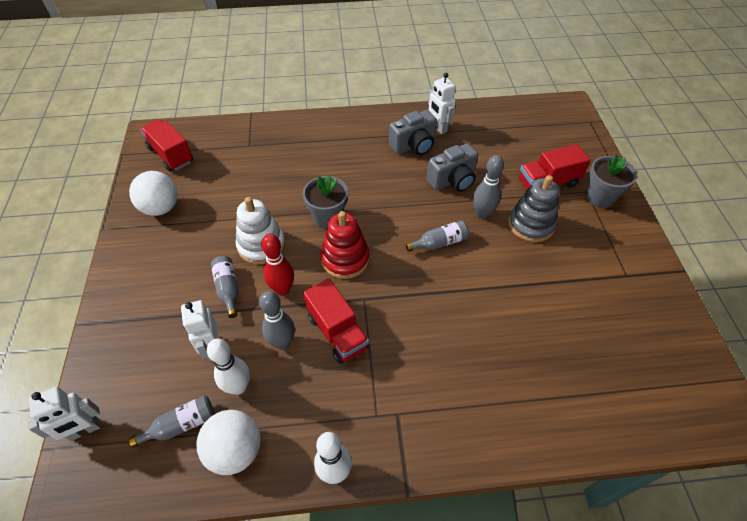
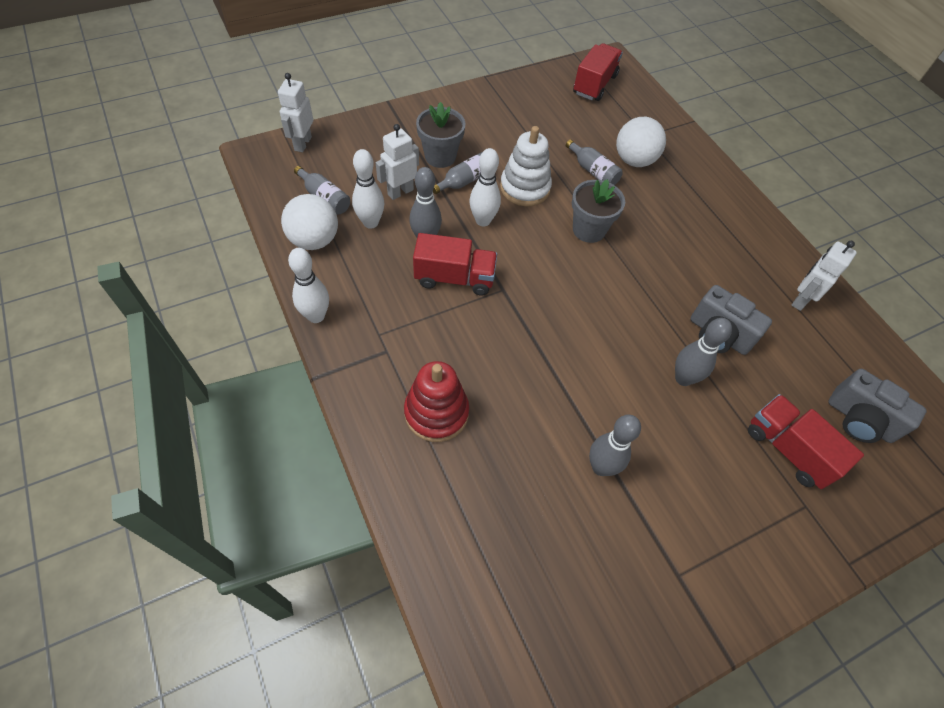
camera: 65 degrees right, 5 degrees up
(85, 430) = (302, 143): white robot -> white robot turned 60 degrees clockwise
(161, 208) = (528, 103): white ball -> white ball (634, 160)
(282, 289) = (483, 221): red bowling pin -> white bowling pin
(337, 332) = (454, 278): red truck -> red truck turned 120 degrees counterclockwise
(345, 259) = (543, 260): red stacking toy -> red stacking toy (436, 413)
(414, 145) = (749, 280): grey camera -> grey camera (859, 420)
(439, 243) = (612, 342): grey bottle -> grey bottle (593, 171)
(531, 224) = (699, 438): grey stacking toy -> none
(542, 289) = (601, 467): none -> grey bowling pin
(600, 197) = (805, 526): grey flower pot -> grey flower pot (440, 156)

